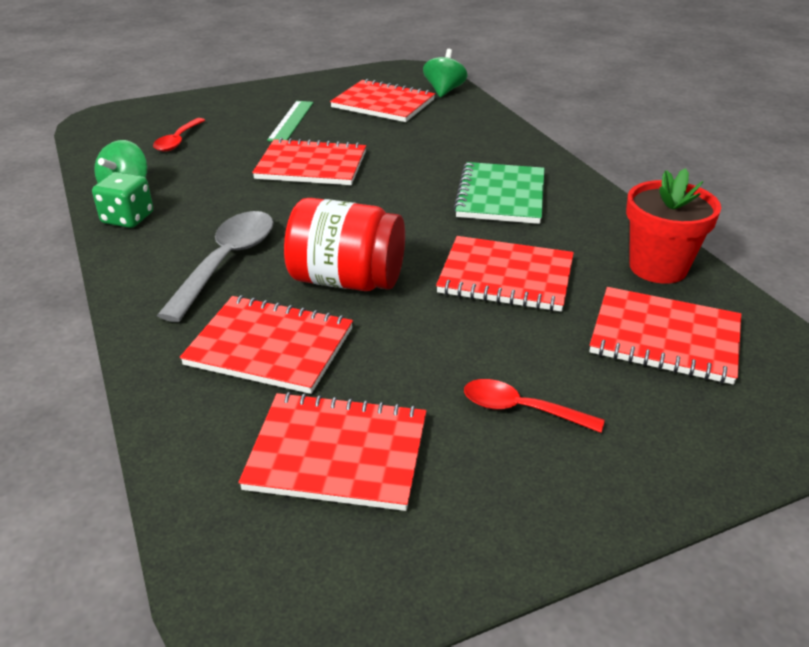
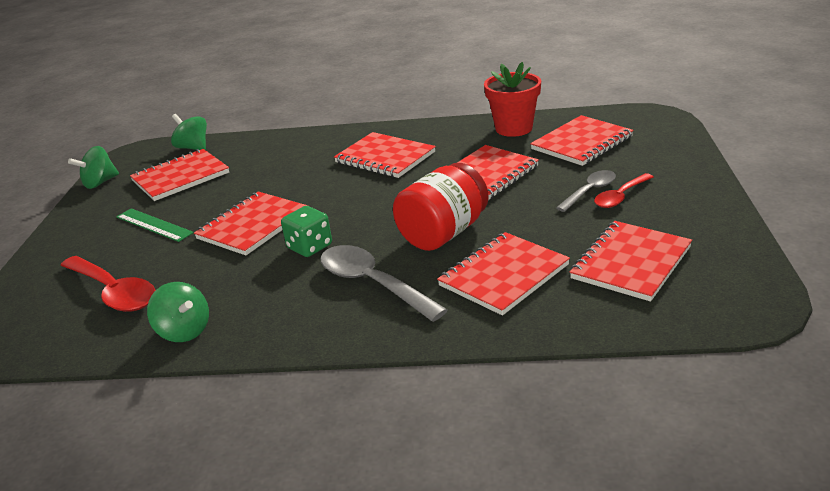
camera: 60 degrees left, 5 degrees down
(127, 218) = (245, 333): green dice -> green dice (310, 247)
(178, 141) = (114, 292): red spoon -> red spoon, size x1.67
(351, 75) = (100, 183): none -> green spinning top
(501, 196) = (385, 157): green notebook -> red notebook
(519, 376) = (590, 191): none -> grey spoon

